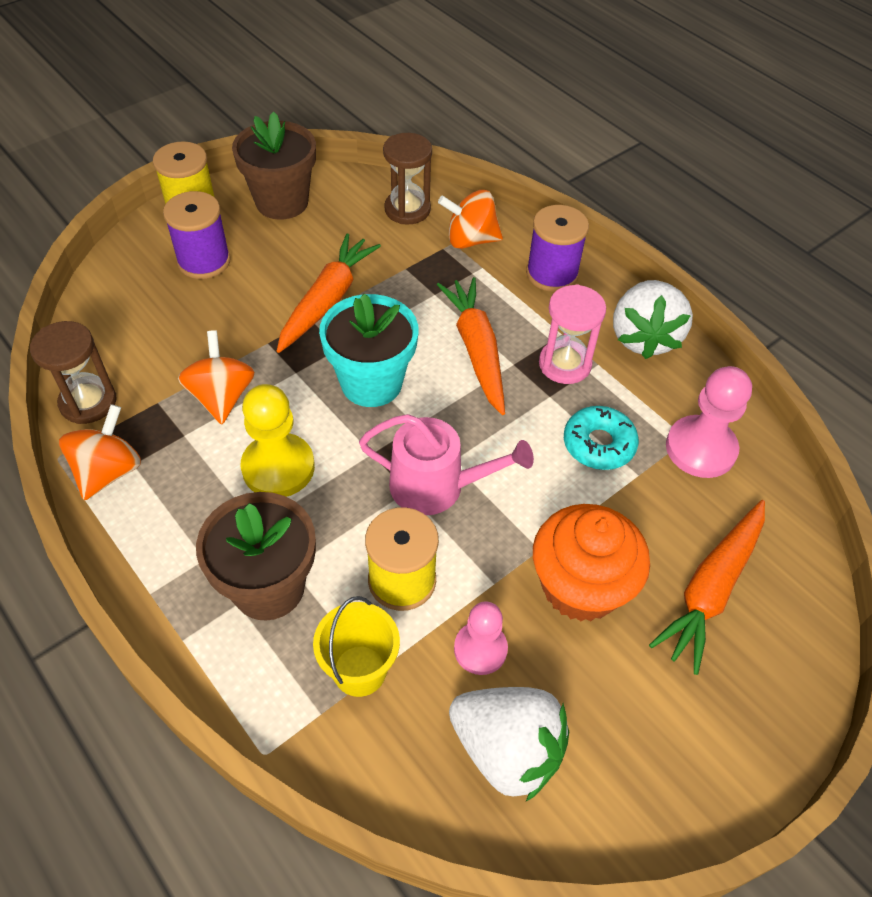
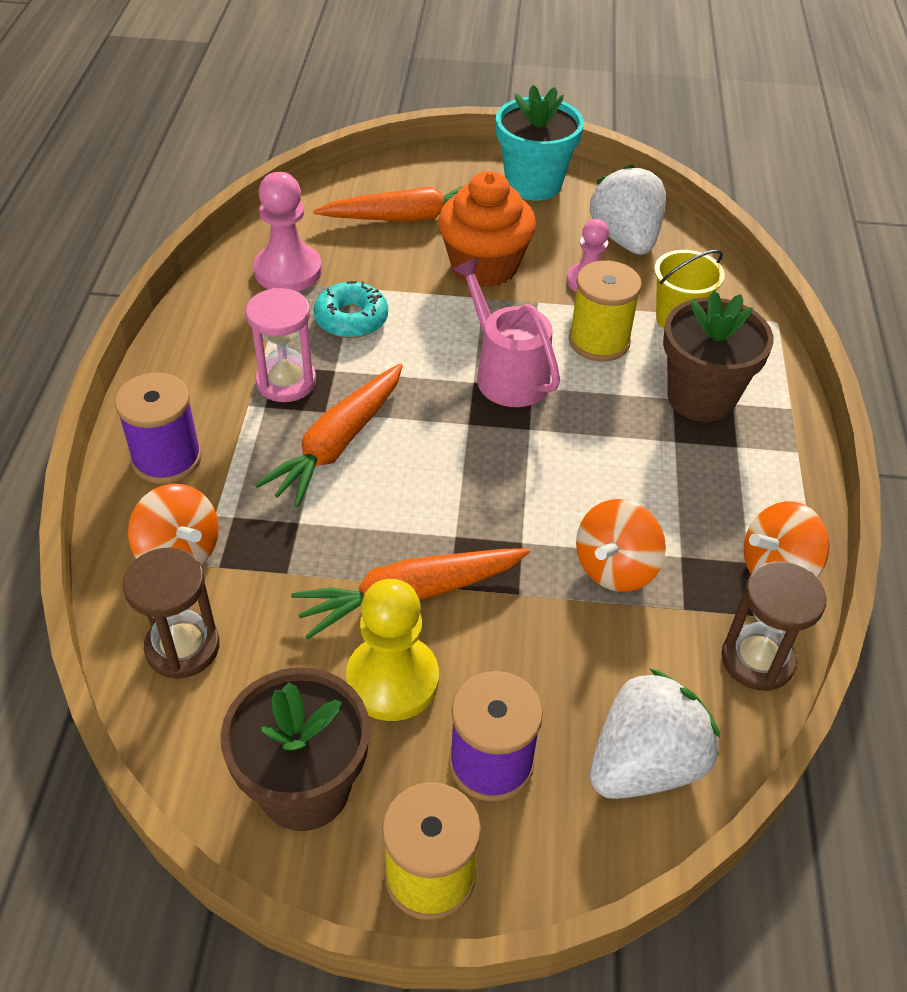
camera: 135 degrees left, 5 degrees down
(278, 467) = (619, 470): yellow pawn -> yellow pawn (392, 680)
(371, 383) = (464, 482): turquoise flower pot -> turquoise flower pot (533, 184)
(643, 338) = (192, 355): white strawberry -> white strawberry (645, 764)

